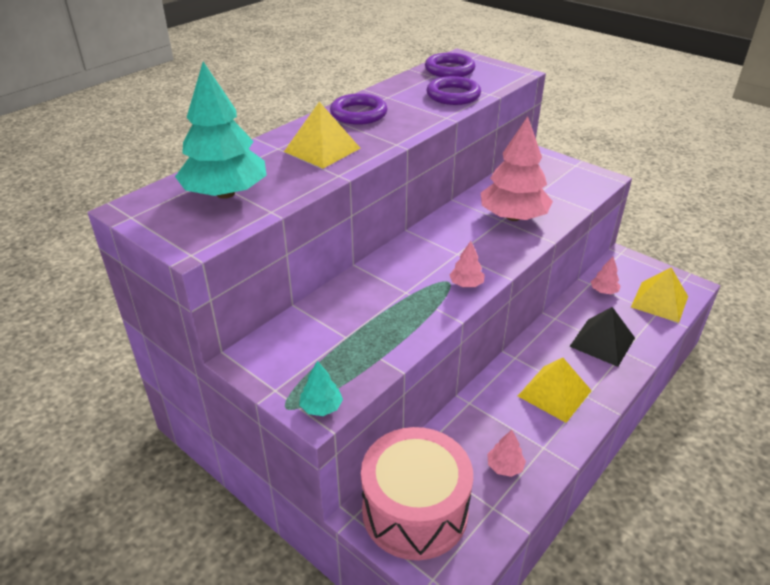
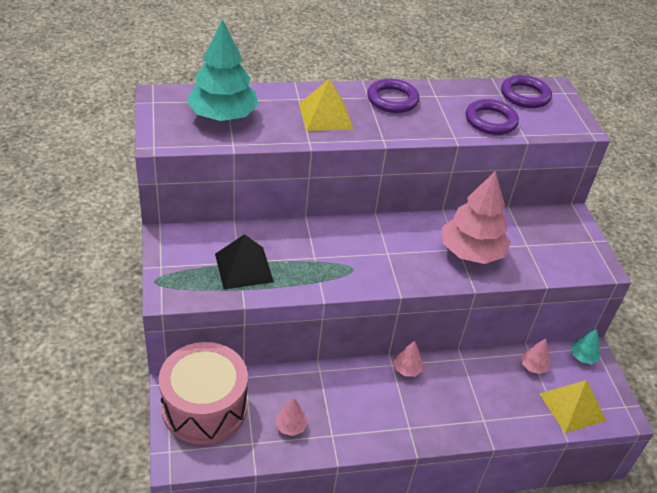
camera: 35 degrees right, 5 degrees up
(321, 407) = (172, 294): turquoise tree -> turquoise tree (582, 357)
(466, 284) = (363, 279): pink tree -> pink tree (407, 369)
(554, 393) = (387, 408): yellow pyramid -> none
(602, 342) = (476, 401): black pyramid -> black pyramid (244, 267)

